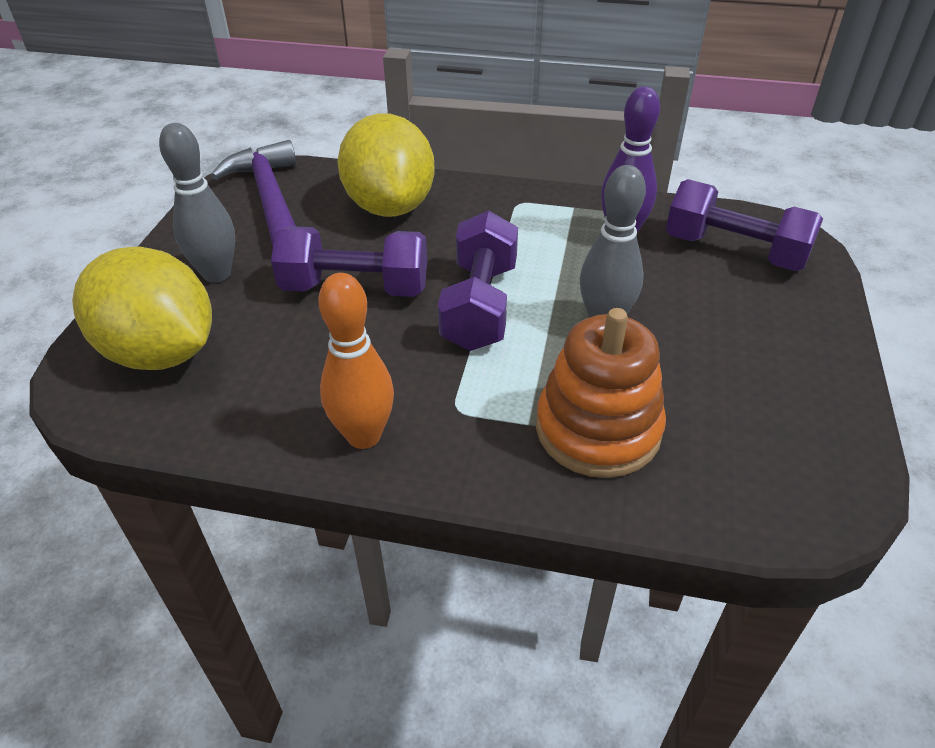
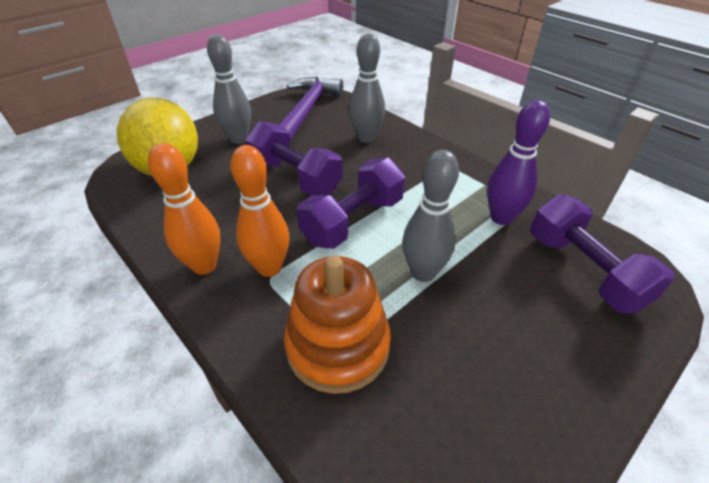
camera: 35 degrees right, 0 degrees up
(390, 206) = (366, 138): yellow lemon -> grey bowling pin
(443, 398) = (269, 268): none -> orange bowling pin

